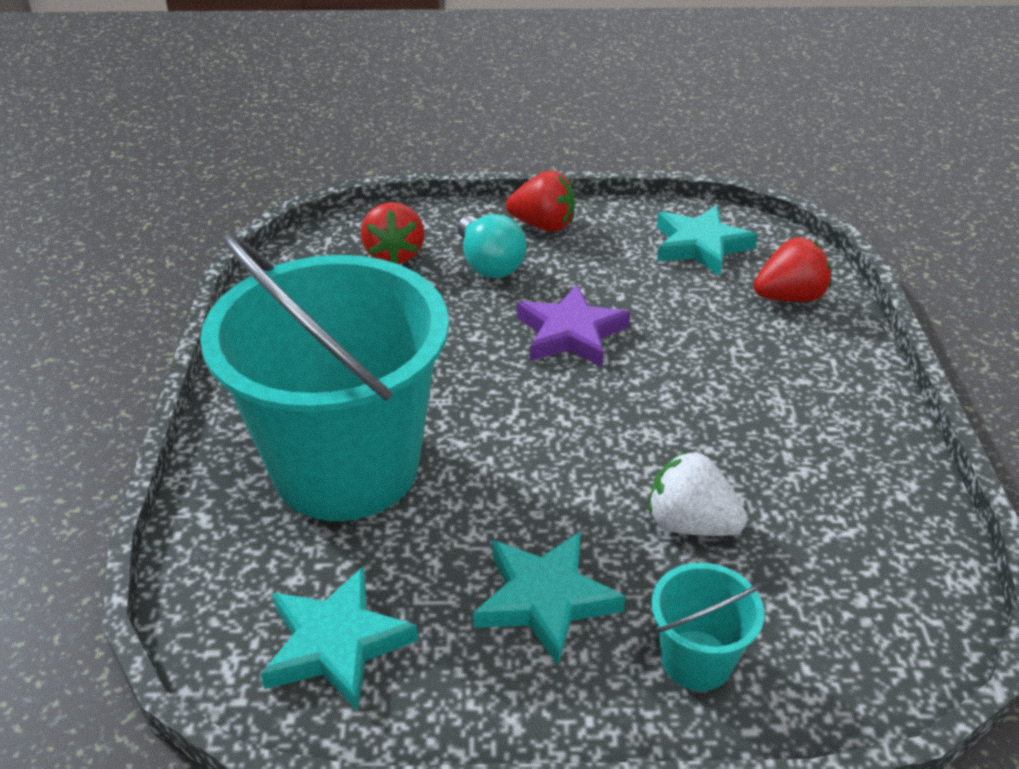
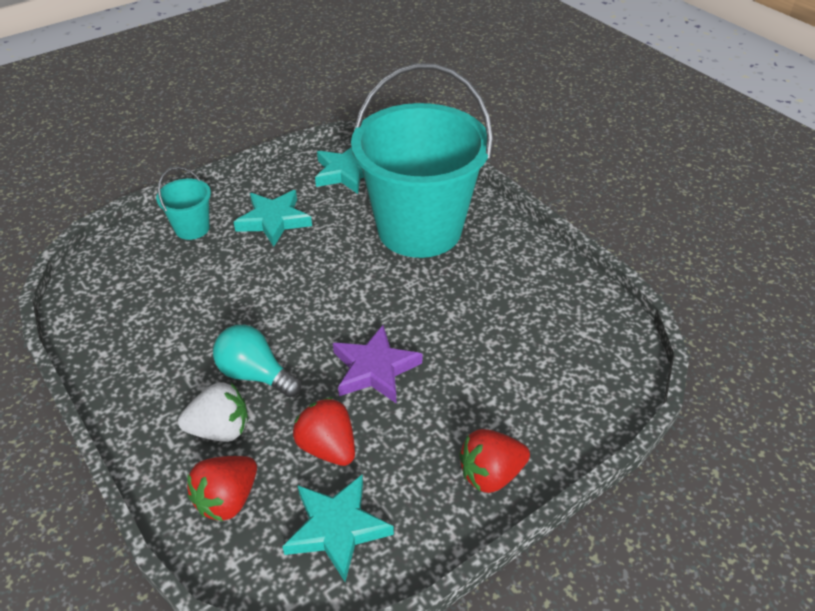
camera: 145 degrees right, 5 degrees up
(394, 254) = (563, 373): red strawberry -> red strawberry (328, 447)
(489, 264) = (488, 402): turquoise light bulb -> turquoise light bulb (255, 374)
(690, 524) = (223, 281): white strawberry -> white strawberry (220, 429)

